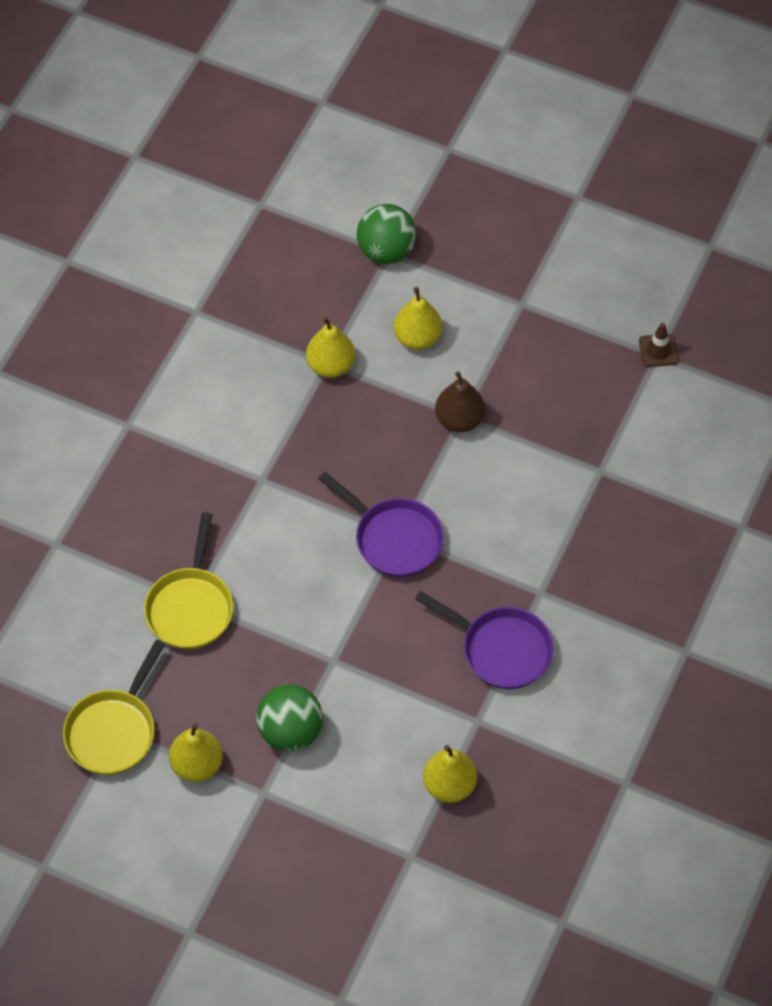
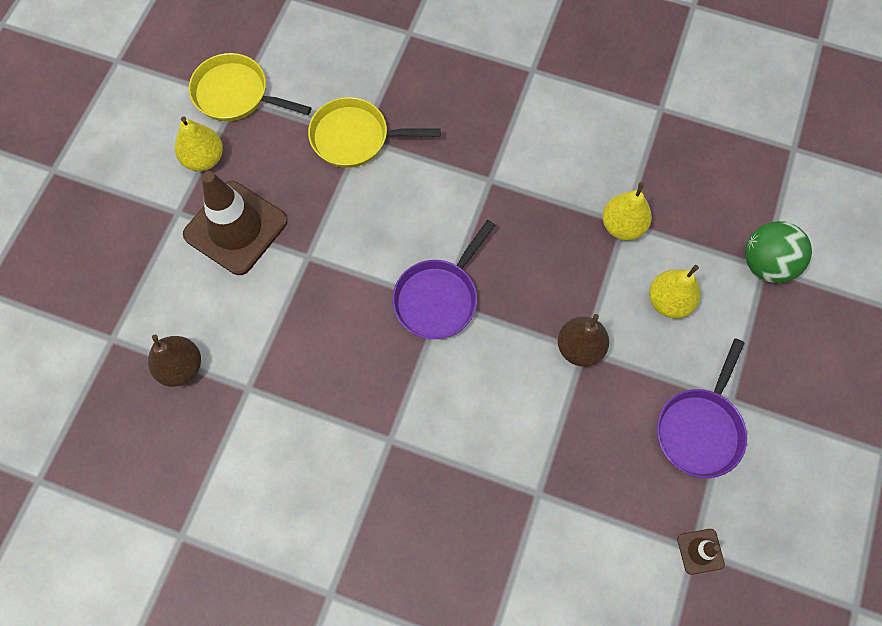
camera: 85 degrees right, 10 degrees up
(290, 731) = (236, 228): green ball -> brown traffic cone
(449, 785) = (181, 367): yellow pear -> brown pear
(501, 649) = (324, 405): purple pan -> purple pan (700, 429)

